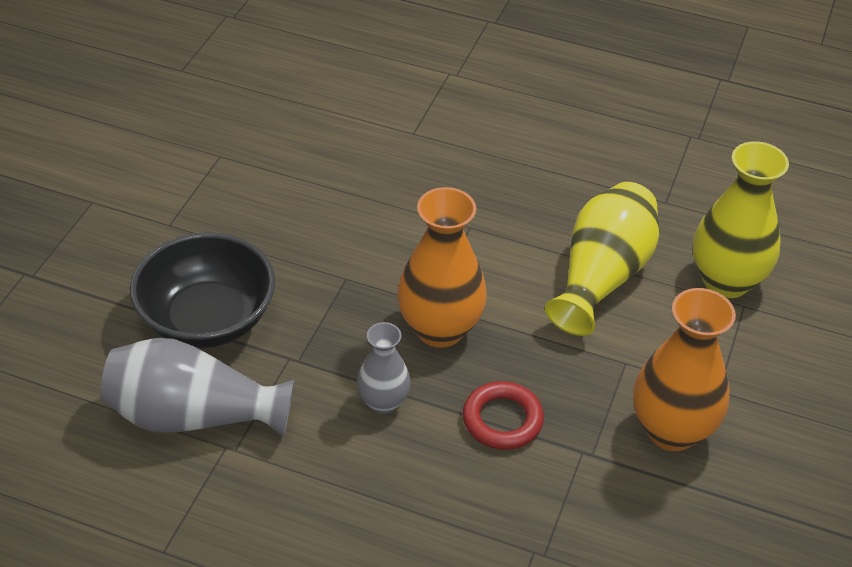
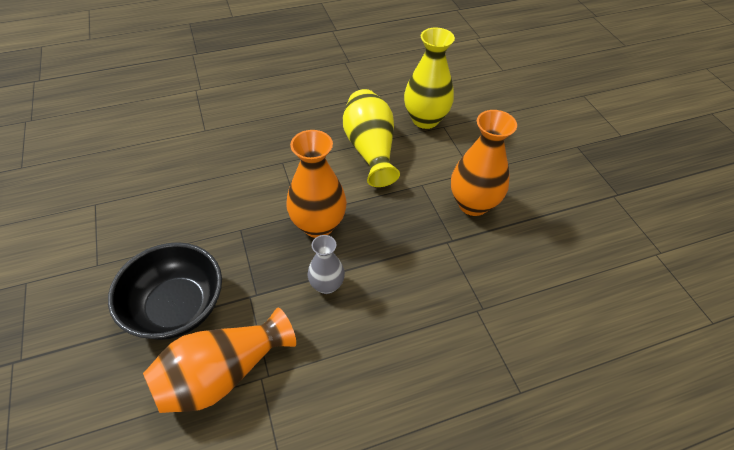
camera: 40 degrees left, 5 degrees up
(193, 416) = (222, 374): grey vase -> orange vase
(502, 420) = (395, 252): red ring -> none

